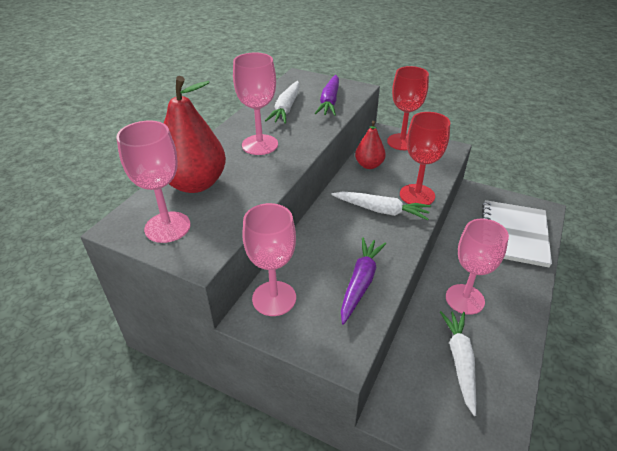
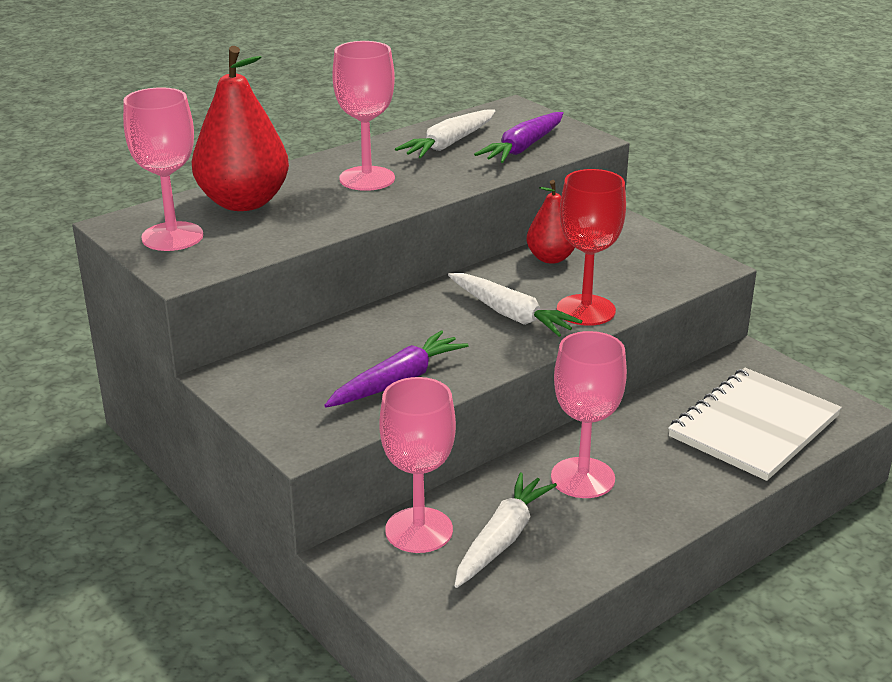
camera: 25 degrees right, 10 degrees down
(274, 298) = (271, 366): pink goblet -> pink goblet (419, 530)
(402, 142) = (637, 241): red goblet -> none

